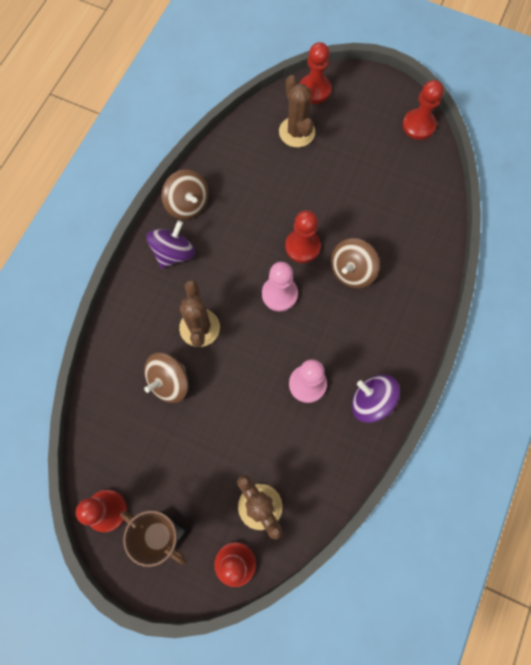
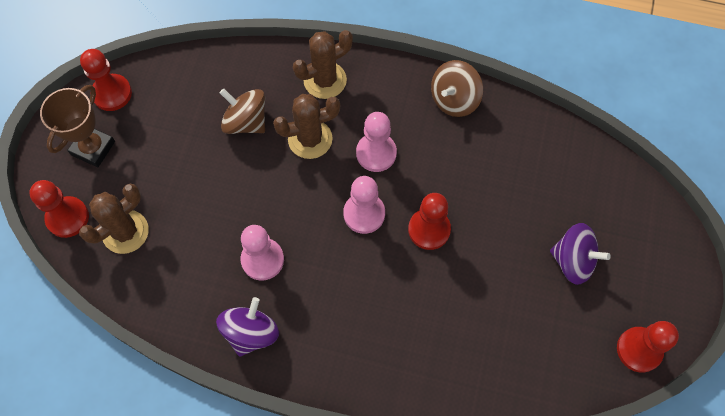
camera: 80 degrees right, 5 degrees down
(174, 253) = (392, 97): purple spinning top -> purple spinning top (573, 261)
(225, 275) = (376, 153): none -> pink pawn
(297, 132) = (583, 200): brown cactus -> brown cactus (325, 80)
(314, 90) = (651, 211): red pawn -> none
(351, 271) = (409, 290): brown spinning top -> none

